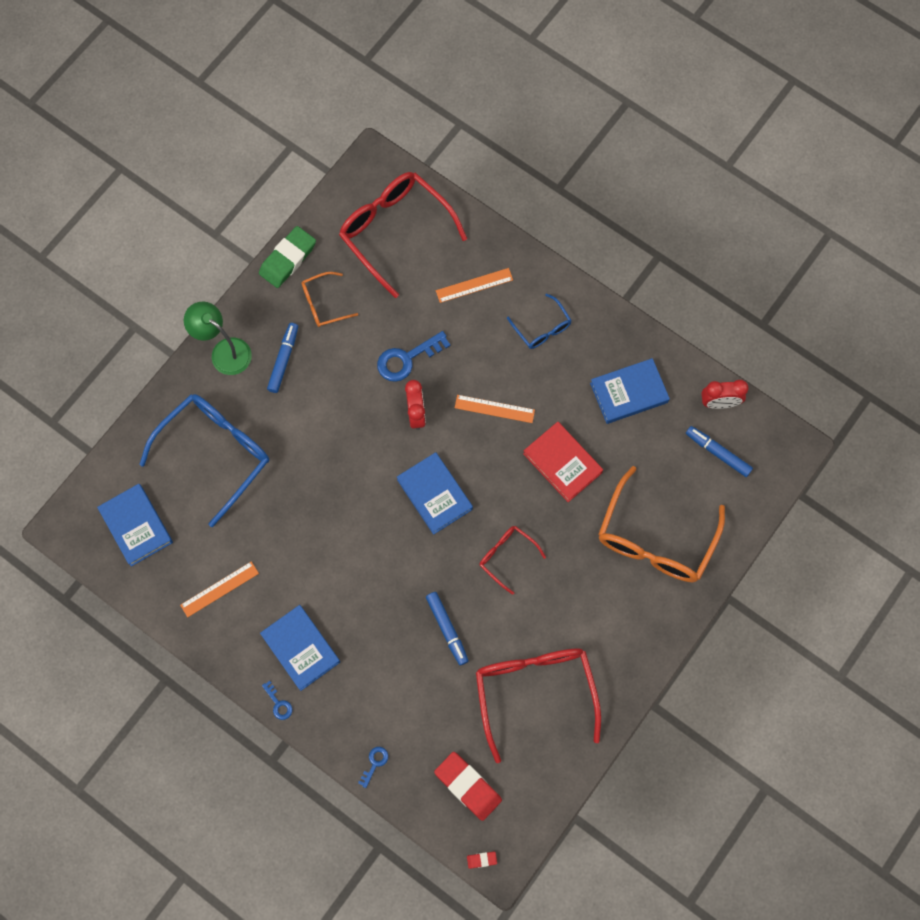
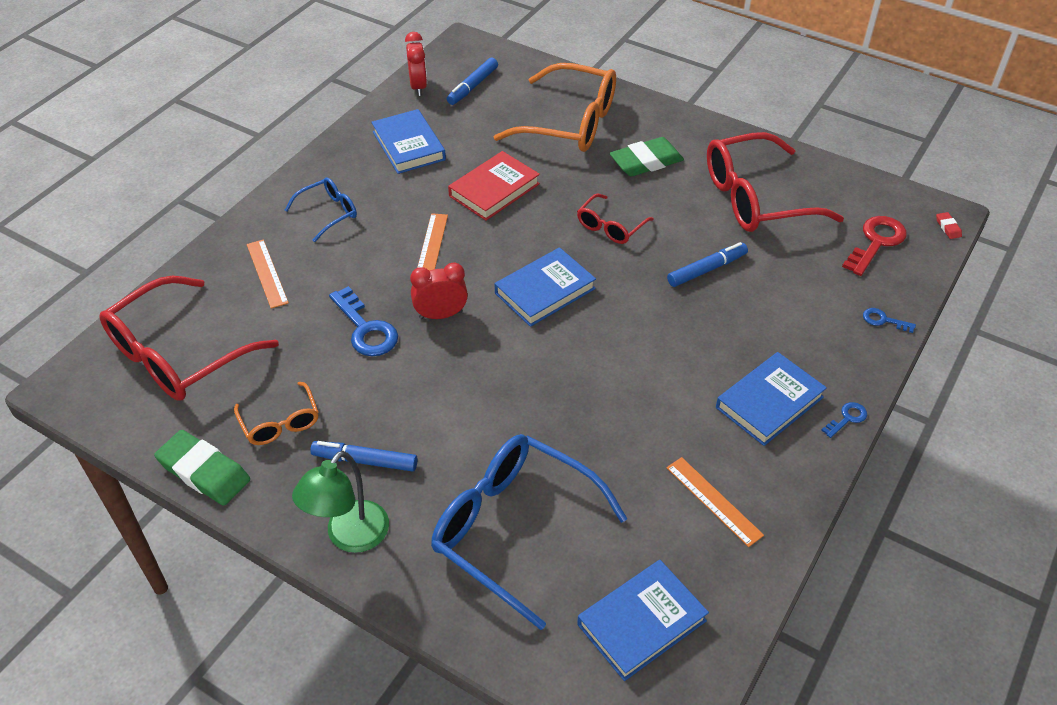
camera: 95 degrees left, 25 degrees down
(468, 786) = (876, 242): red eraser -> red key
(593, 601) = (646, 162): none -> green eraser

